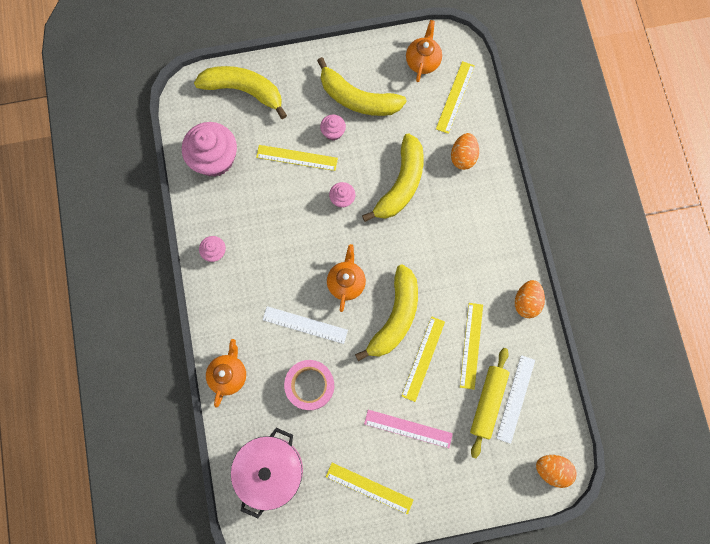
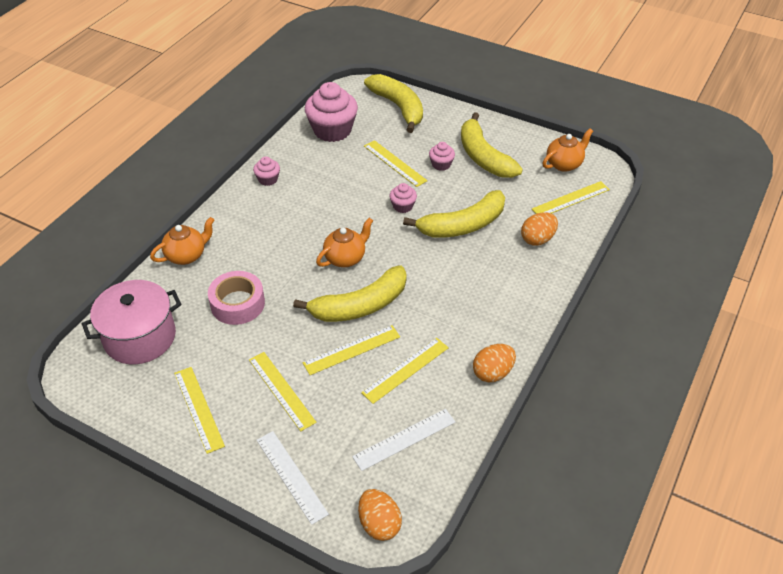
camera: 40 degrees right, 30 degrees down
(305, 324) = (281, 263): white ruler -> white ruler (291, 476)
(408, 428) = (281, 390): pink ruler -> yellow ruler
(488, 402) = (375, 423): yellow rolling pin -> none

